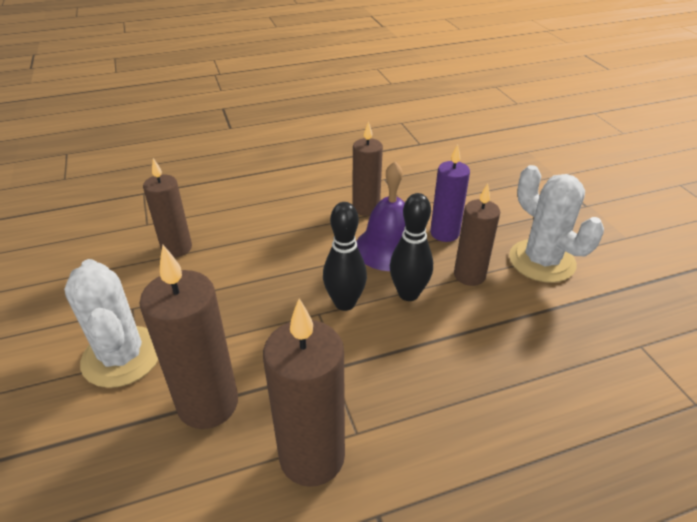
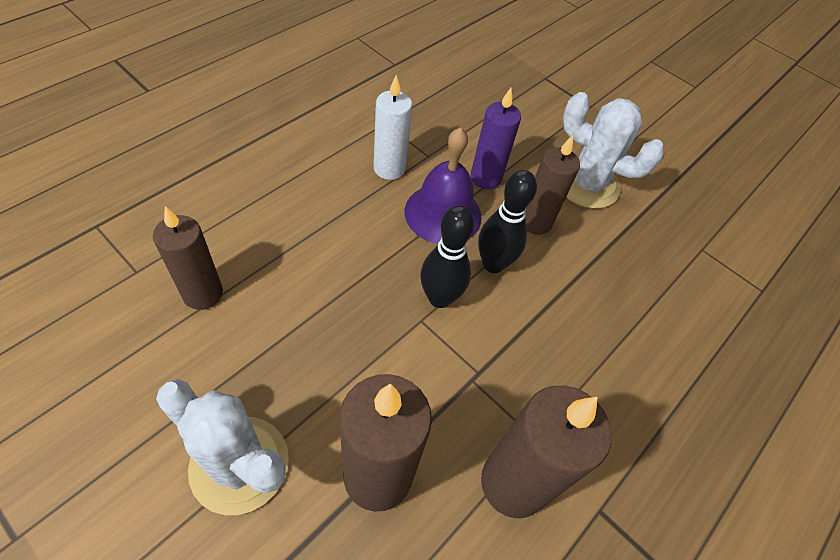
camera: 35 degrees left, 15 degrees up
(366, 208) = (389, 168): brown candle -> white candle

